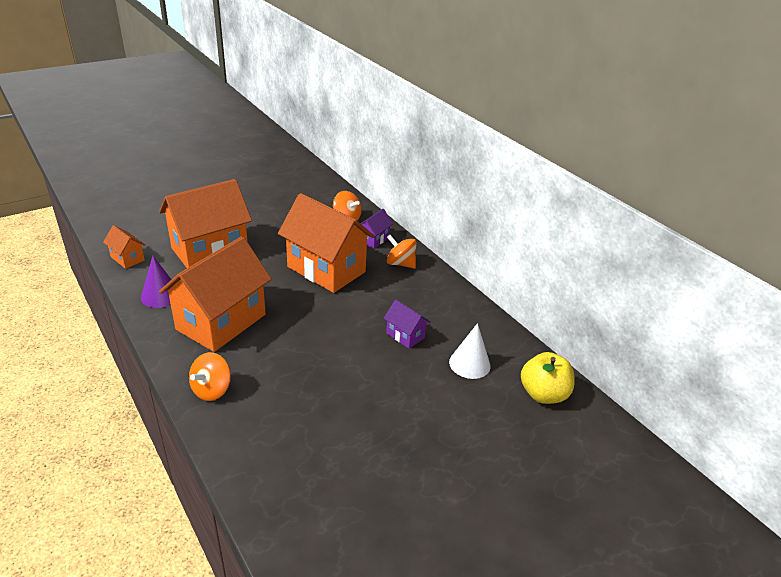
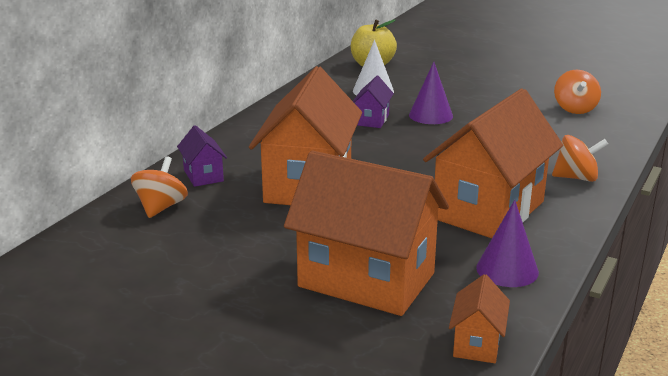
camera: 115 degrees left, 10 degrees down
(221, 322) = (488, 210): orange house -> orange house turned 60 degrees counterclockwise
(373, 240) = (203, 175): purple house -> purple house turned 60 degrees clockwise
(390, 372) = (430, 115): none -> purple cone
(400, 263) = (244, 148): orange spinning top -> orange spinning top (575, 109)

